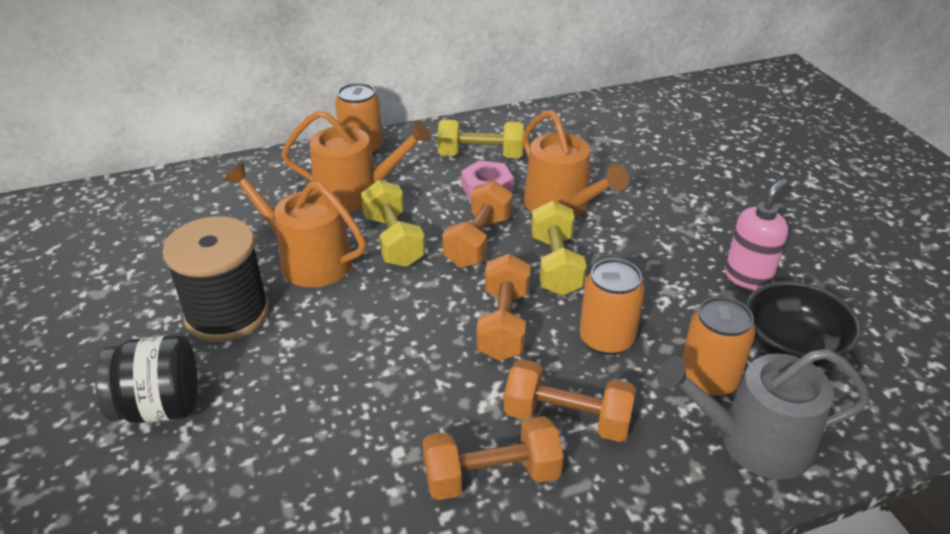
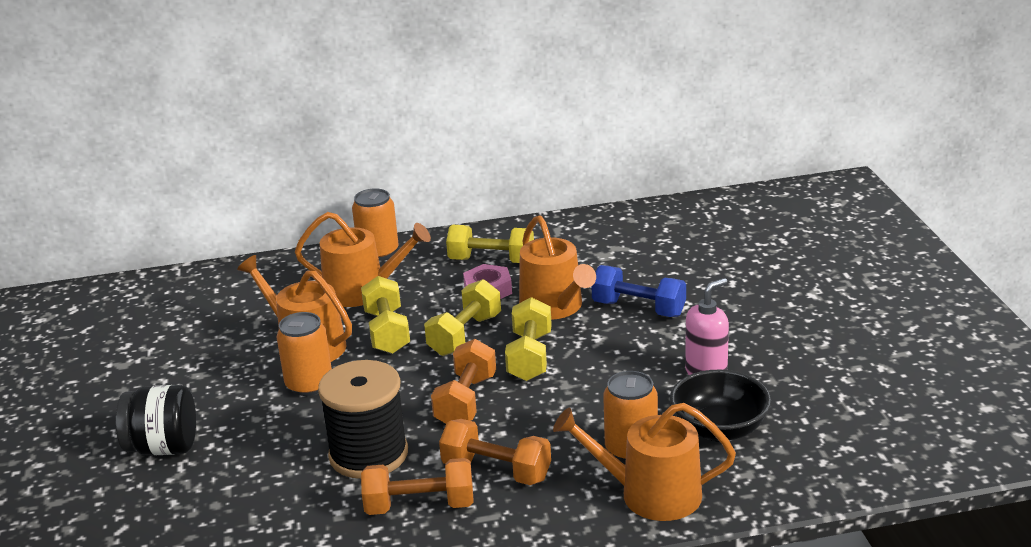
camera: 10 degrees right, 10 degrees down
(227, 314) = (228, 384): black spool -> black spool (368, 454)
(478, 241) = (464, 335): orange dumbbell -> yellow dumbbell
(606, 339) = (553, 416): orange can -> orange can (309, 385)
(648, 204) = (638, 309): none -> blue dumbbell
(754, 441) = (650, 494): grey watering can -> orange watering can

